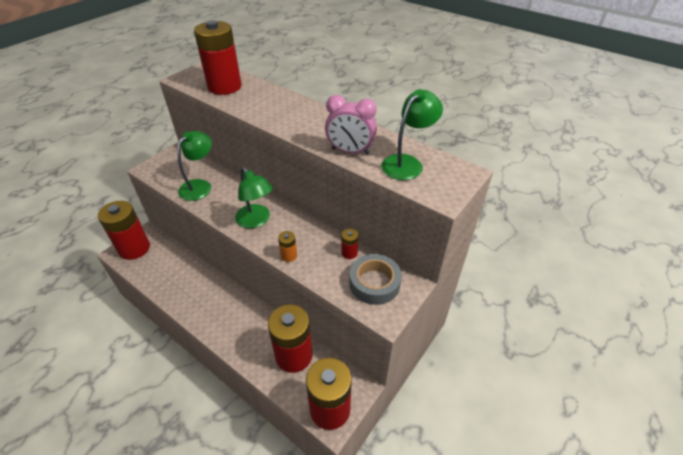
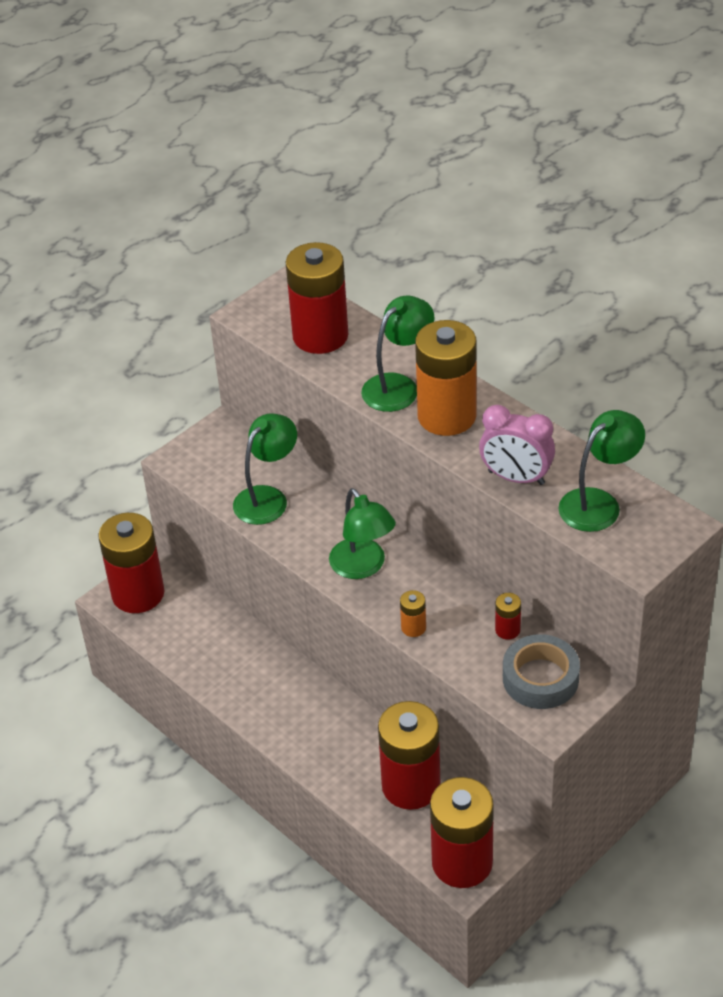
camera: 10 degrees right, 0 degrees up
(271, 108) = (398, 386): none -> green lamp
(302, 121) = (446, 416): none -> orange battery

